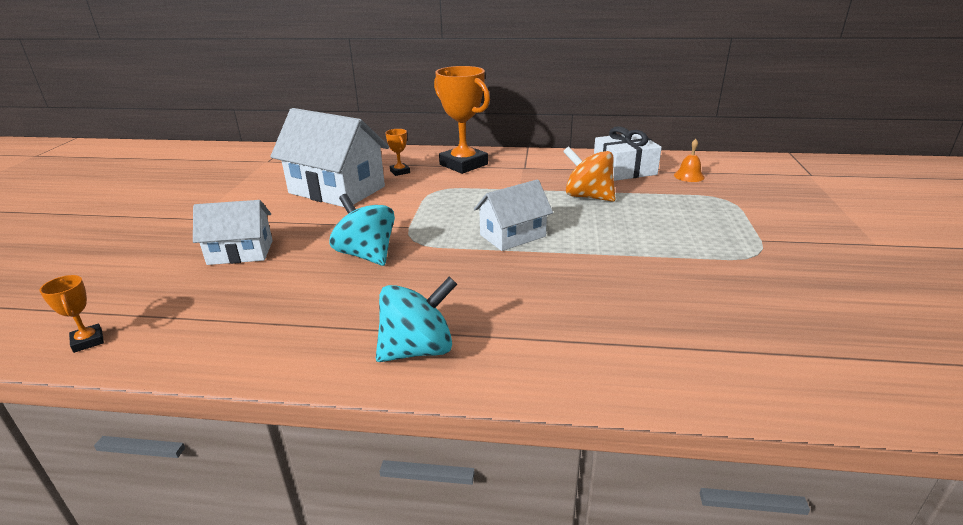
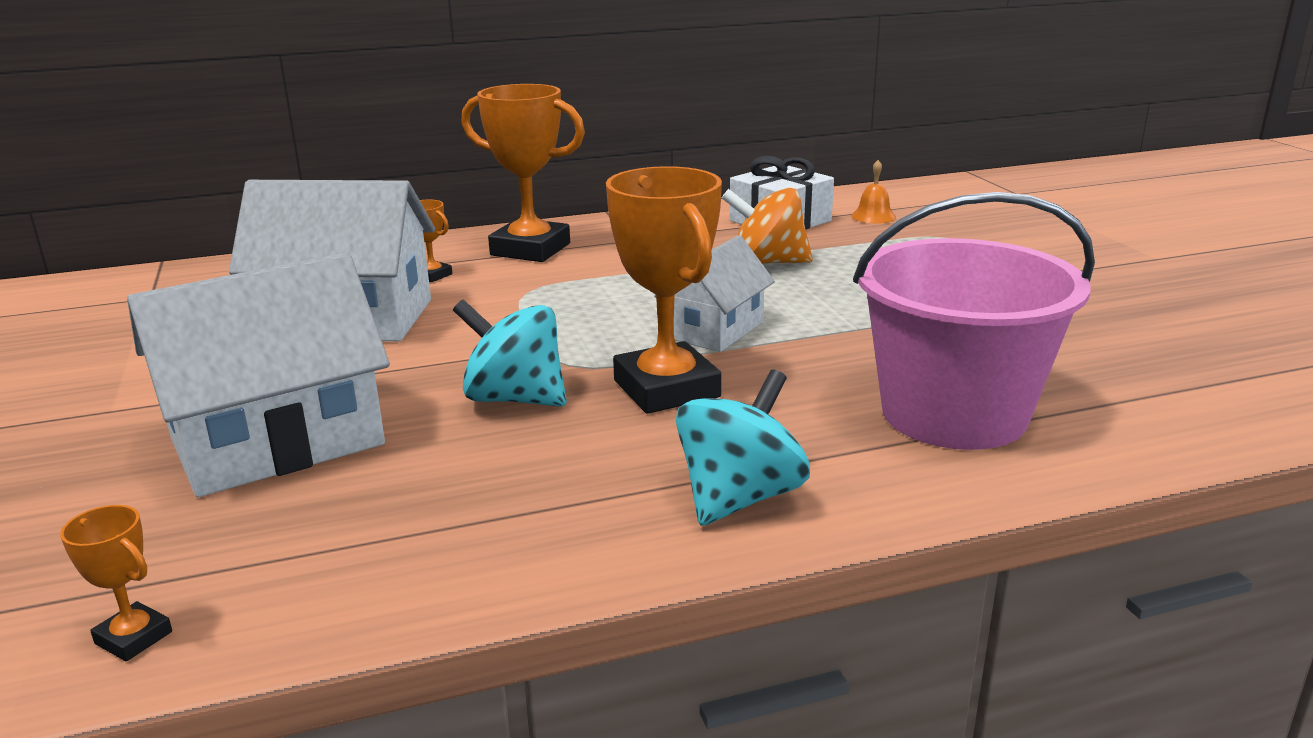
camera: 25 degrees left, 5 degrees down
(240, 252) = (277, 441): white house -> white house, size x1.72
(448, 268) = (666, 389): none -> orange trophy
(602, 329) = (954, 414): none -> pink bucket

